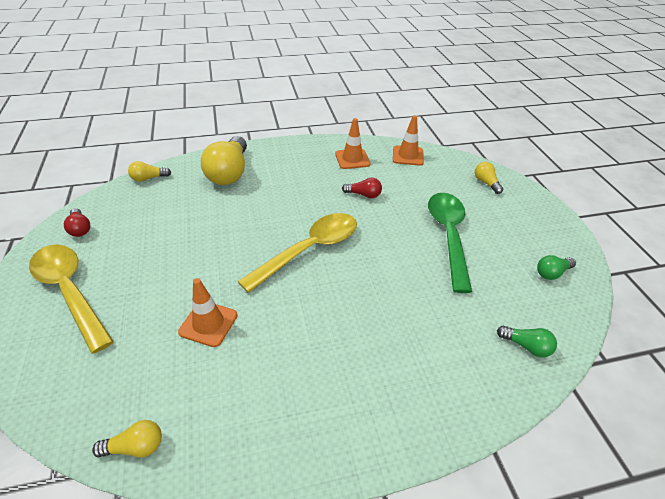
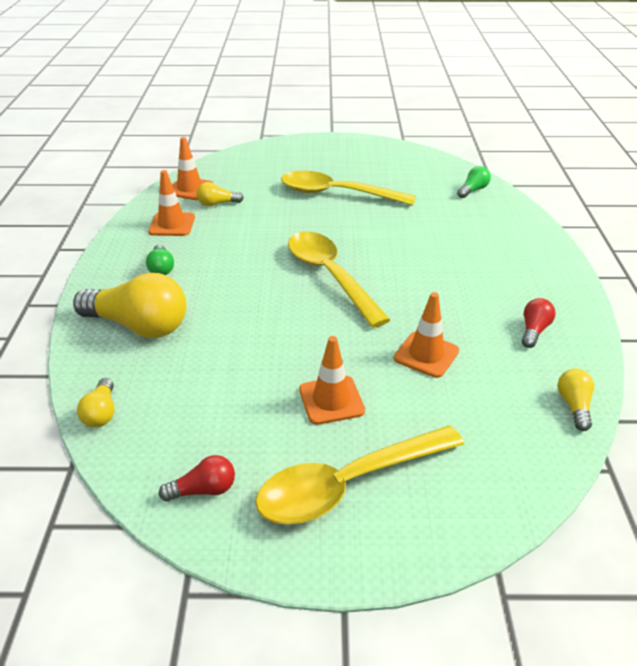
camera: 75 degrees left, 5 degrees down
(154, 272) = (331, 400): none -> orange traffic cone
(363, 195) = (249, 228): red light bulb -> red light bulb (534, 330)
(448, 235) = (336, 194): green spoon -> yellow spoon
(486, 183) = (266, 158): yellow light bulb -> yellow light bulb (217, 204)
(552, 273) = (399, 160): green light bulb -> green light bulb (161, 268)

